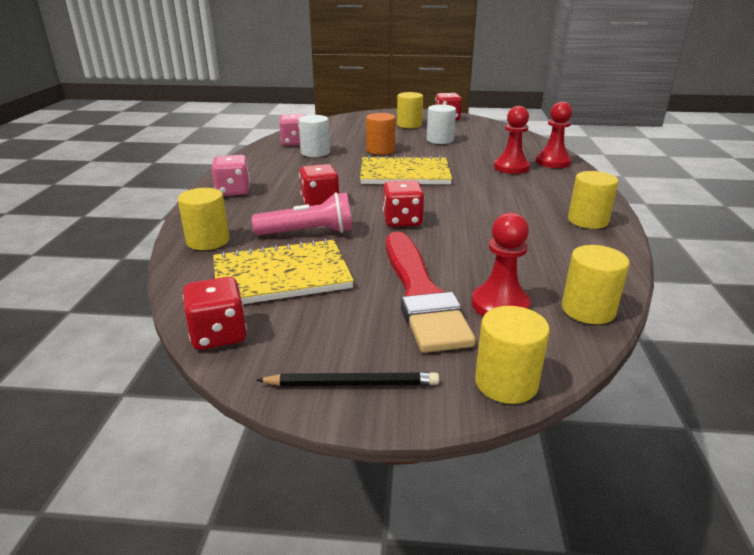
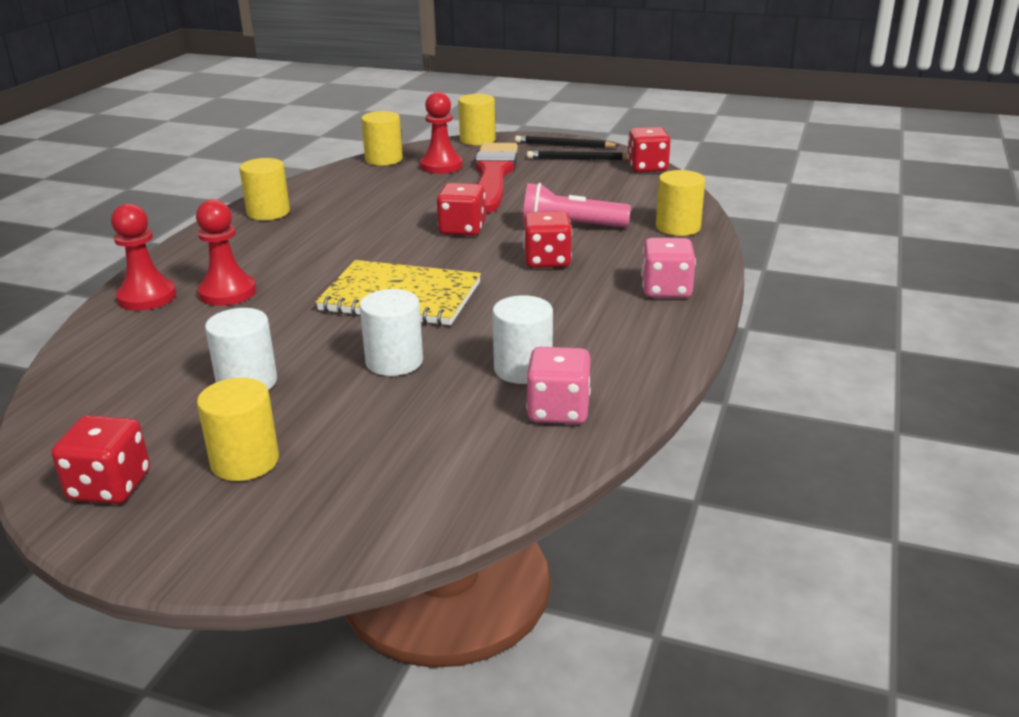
camera: 165 degrees left, 0 degrees up
(281, 276) = (602, 194): yellow notebook -> none
(320, 344) = (579, 159): none -> black pencil
(380, 150) = (394, 361): orange cylinder -> white cylinder

